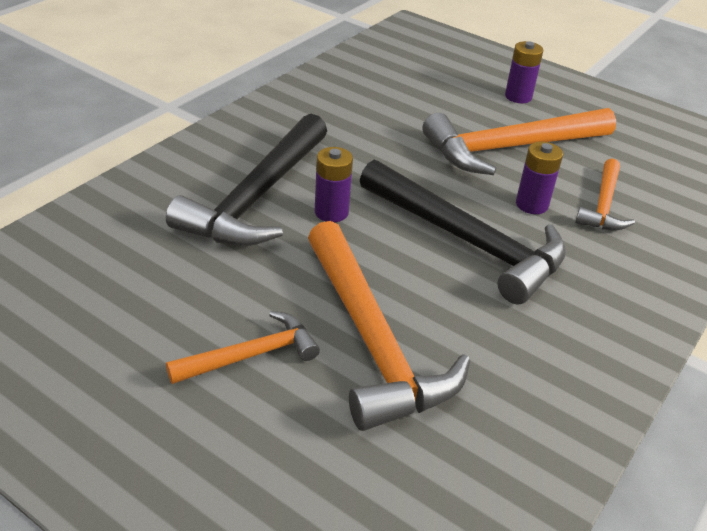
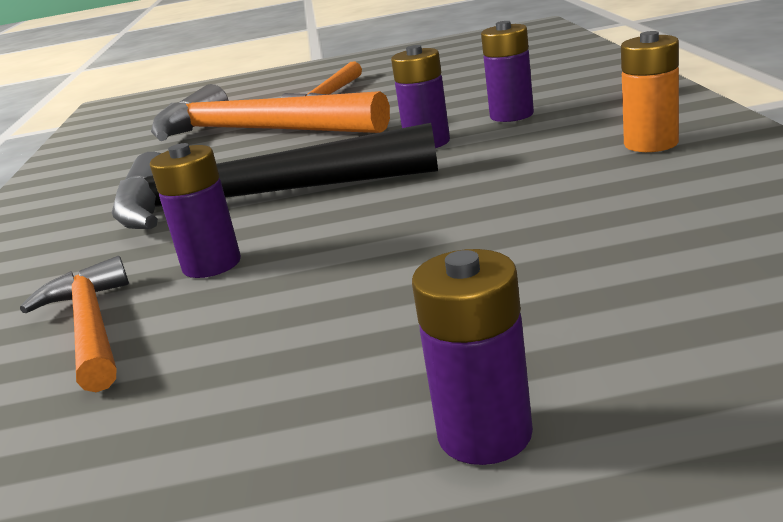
camera: 145 degrees right, 15 degrees down
(257, 197) = (511, 115): black hammer -> purple battery
(283, 129) = (651, 144): none -> orange battery
(510, 148) = (335, 310): orange hammer -> none

